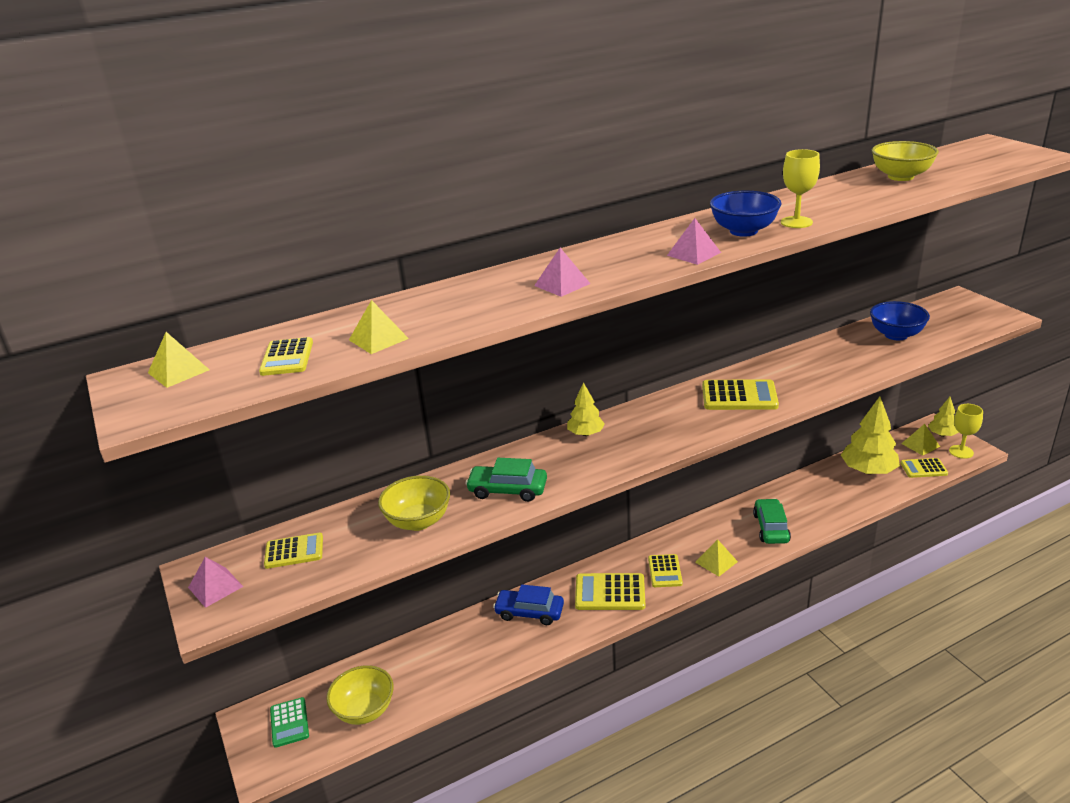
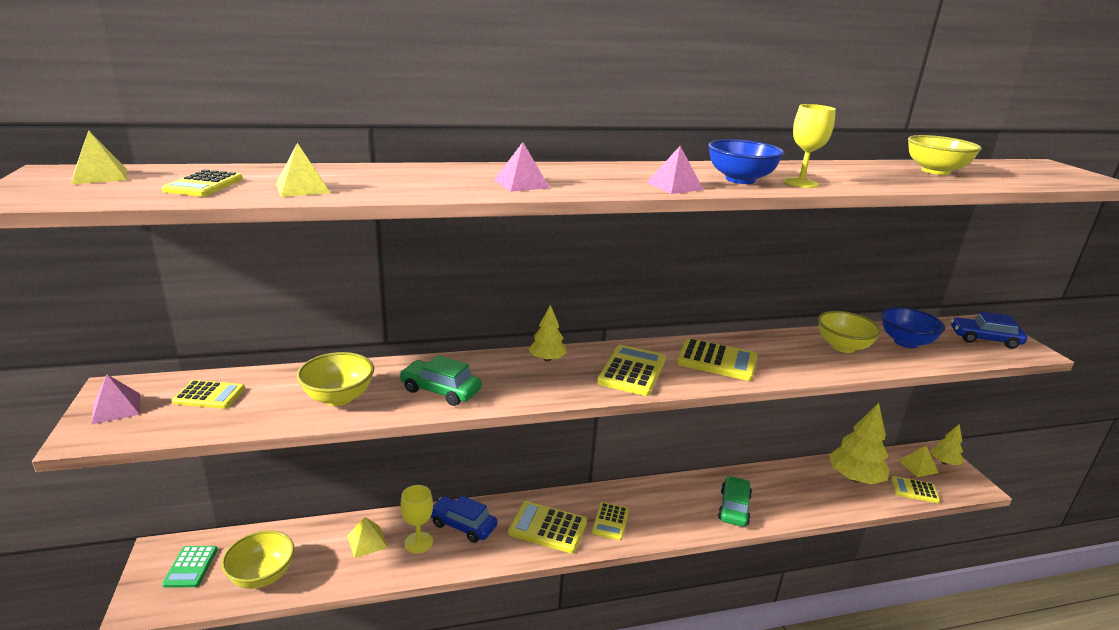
camera: 10 degrees right, 5 degrees down
(669, 426) = (632, 371): none -> yellow calculator
(716, 562) = (665, 526): yellow pyramid -> yellow pyramid (367, 541)
(843, 354) = (843, 347): none -> yellow bowl
(961, 452) = (960, 484): yellow goblet -> yellow goblet (418, 542)
(962, 315) = (984, 339): none -> blue car

